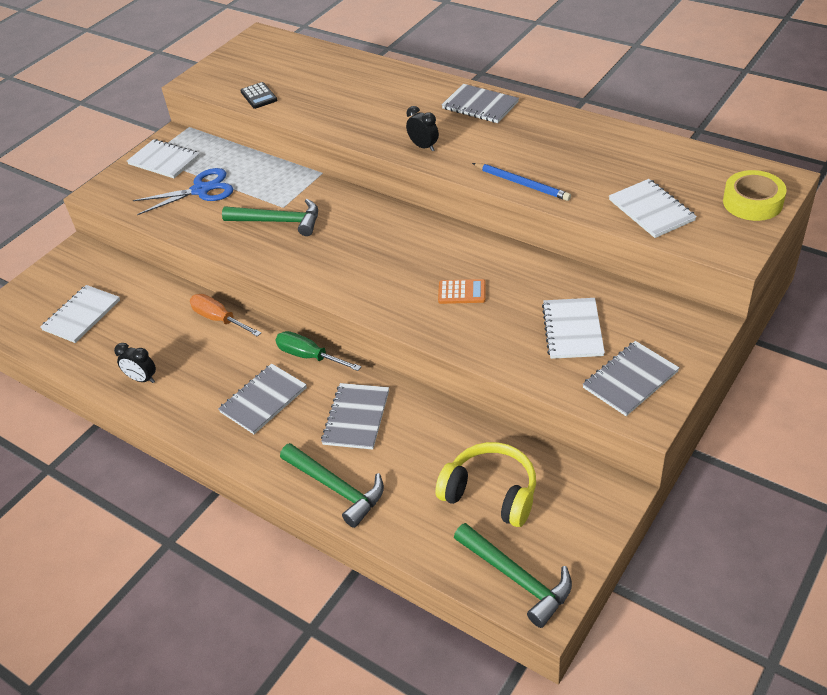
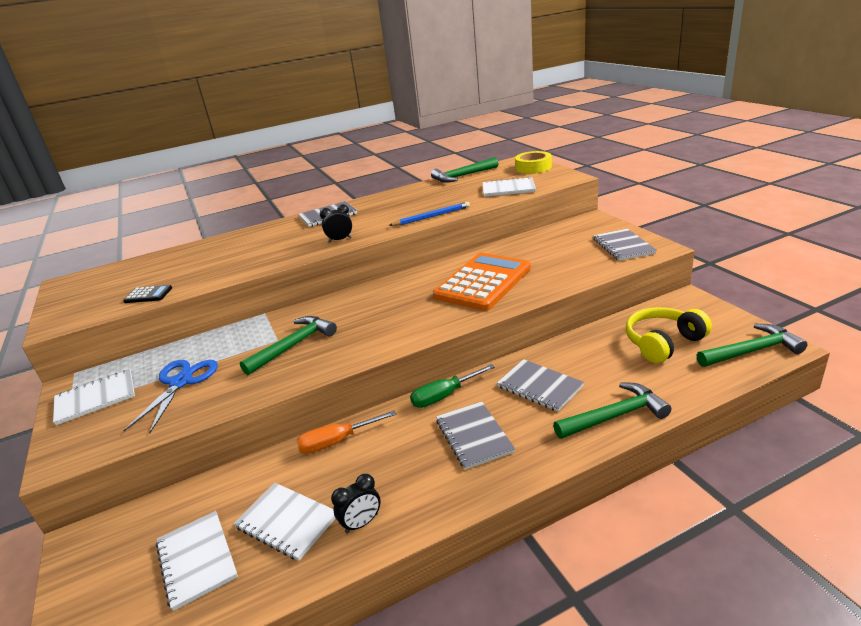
camera: 60 degrees left, 15 degrees down
(462, 292) = (483, 282): orange calculator -> orange calculator, size x2.48
(572, 330) = (561, 254): white notebook -> white notebook (286, 522)
(673, 151) = (462, 176): none -> green hammer

